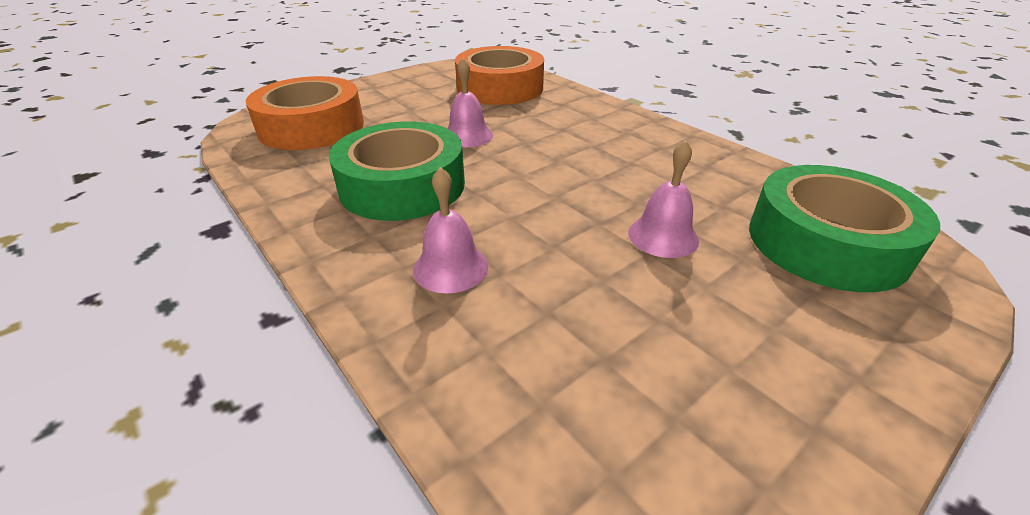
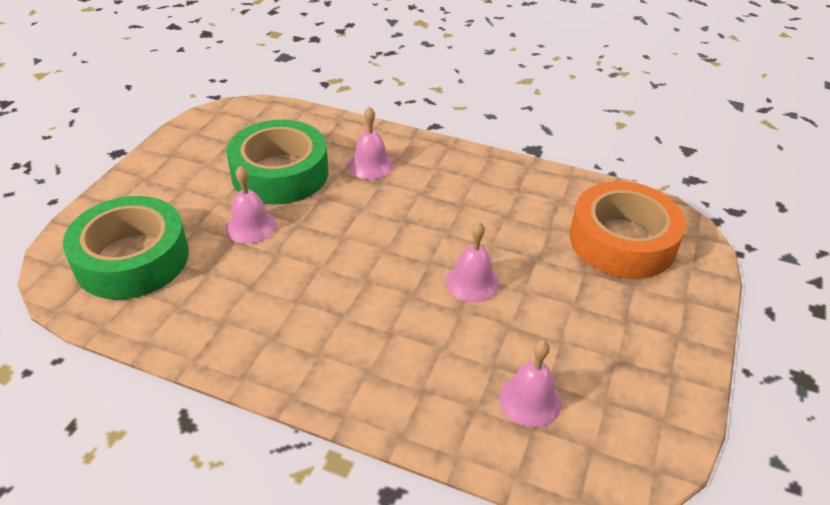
camera: 150 degrees right, 5 degrees up
(402, 185) = (461, 207): green tape -> green tape (280, 173)
(500, 88) = (530, 400): orange tape -> pink bell

